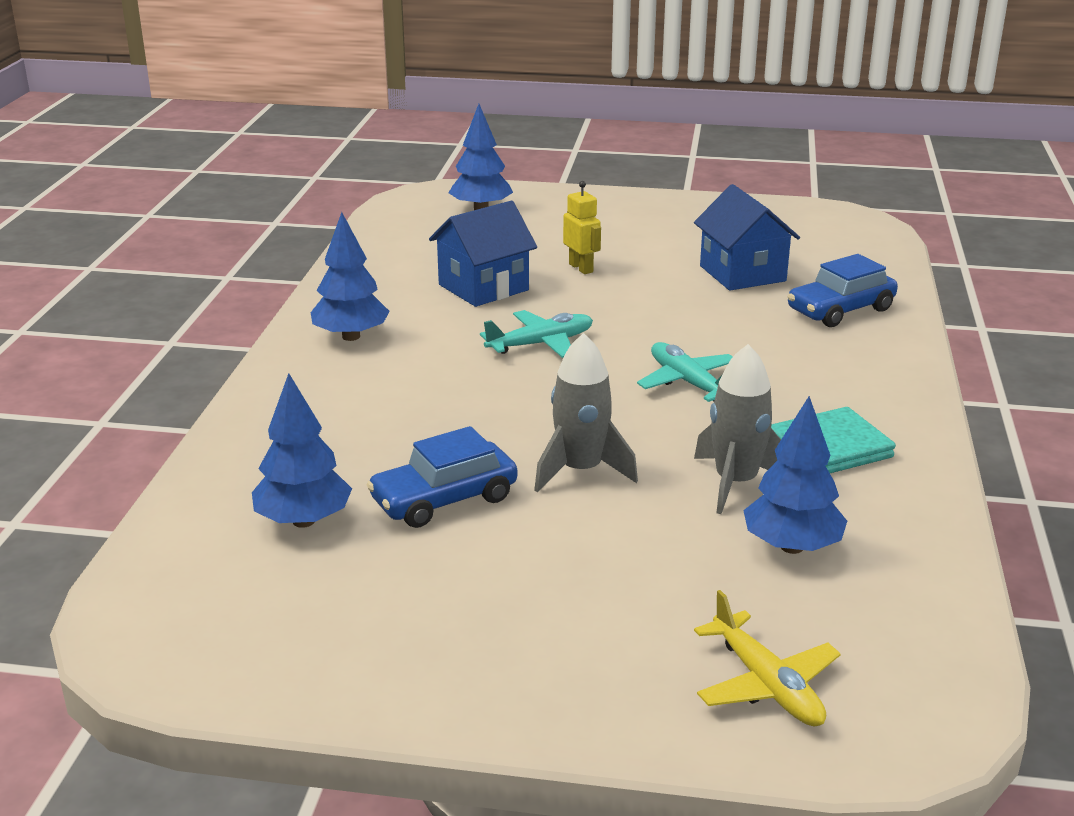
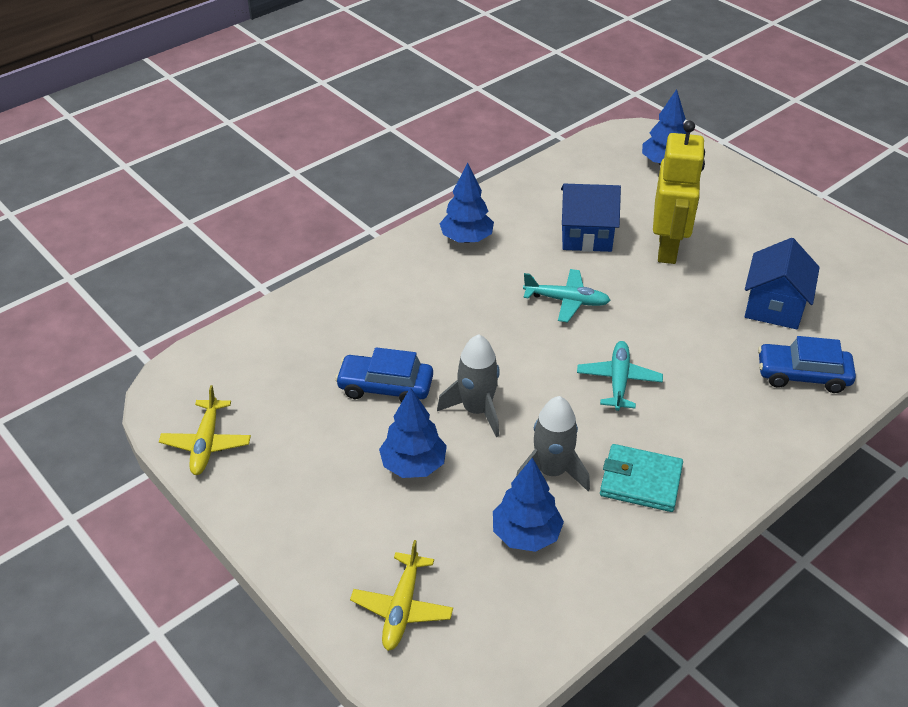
camera: 40 degrees right, 15 degrees up
(277, 666) = (206, 443): none -> yellow plane
(304, 521) = (306, 361): blue tree -> blue tree (413, 465)
(581, 268) = (668, 248): yellow robot -> yellow robot, size x2.08

